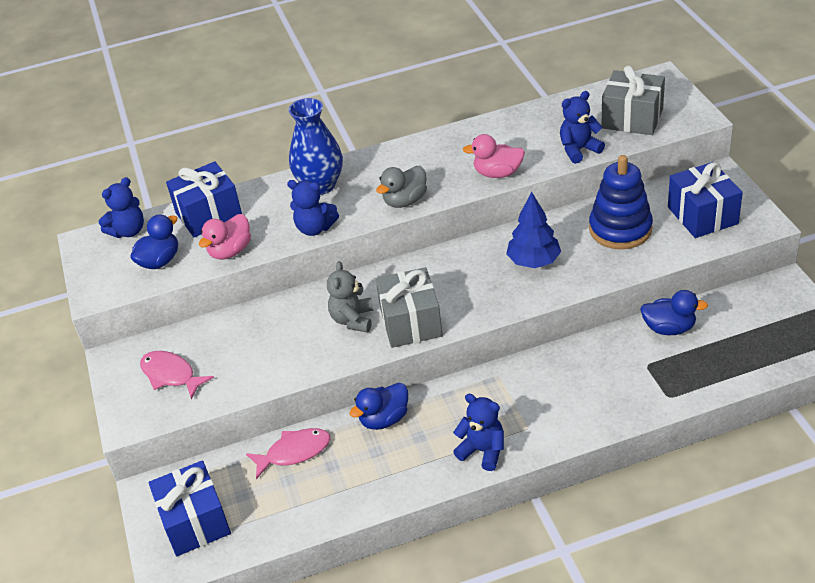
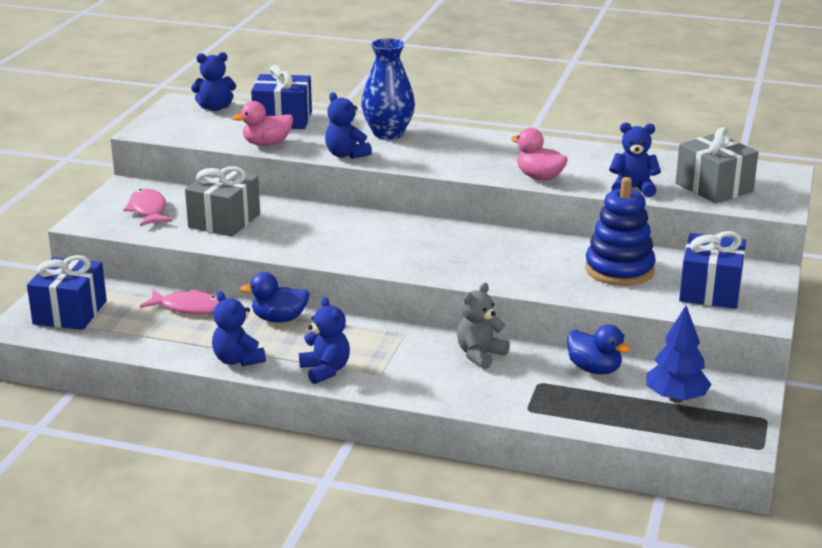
camera: 30 degrees right, 15 degrees down
(160, 261) = (211, 131): blue duck -> none
(353, 320) = (318, 234): grey teddy bear -> grey teddy bear (480, 355)
(401, 484) = (237, 360): none -> blue teddy bear
(405, 201) = (438, 165): grey duck -> none
(411, 322) = (358, 253): grey gift -> grey gift (224, 221)
(533, 261) = (512, 259): blue tree -> blue tree (676, 398)

